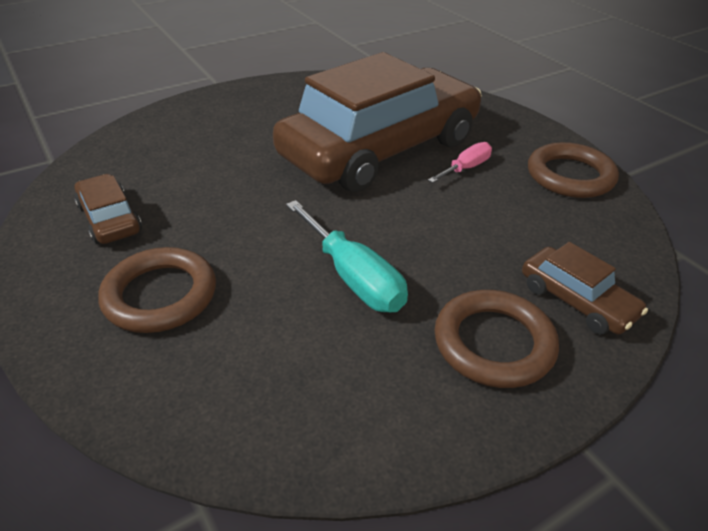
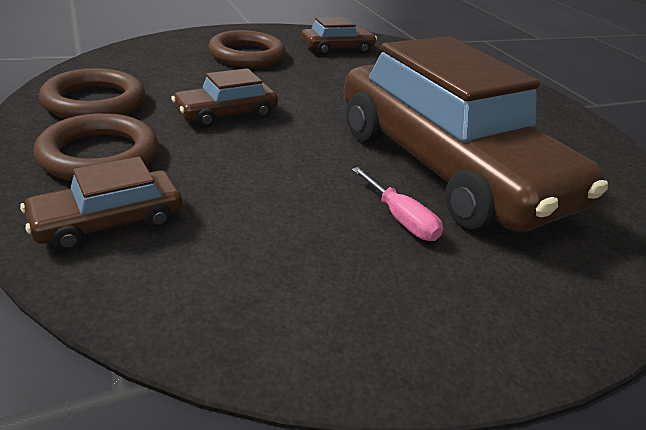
camera: 95 degrees right, 5 degrees down
(353, 277) = (226, 114): turquoise screwdriver -> brown car
(570, 176) = (373, 324): brown ring -> brown ring (95, 102)

